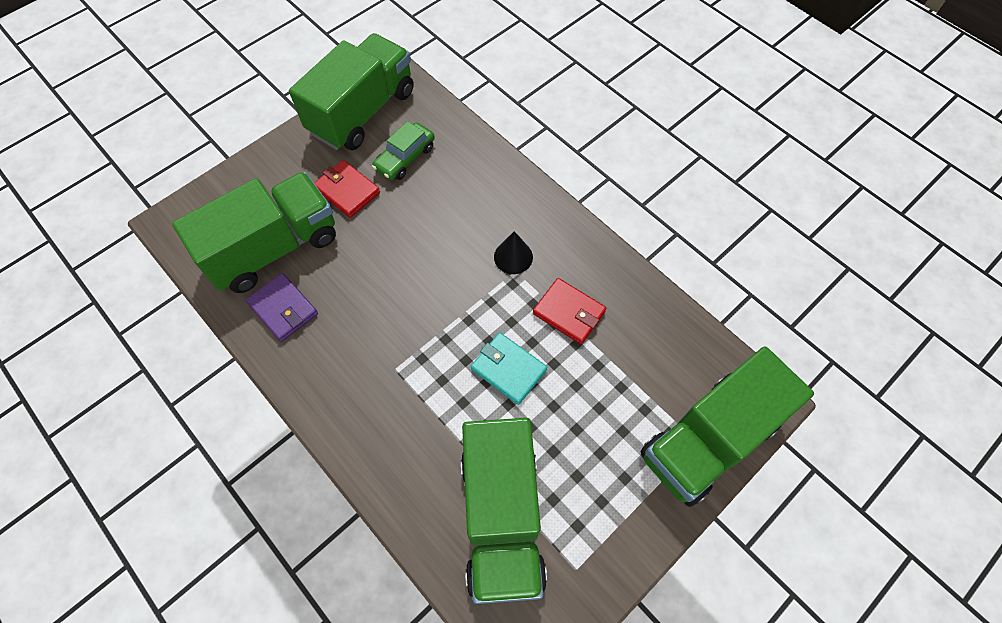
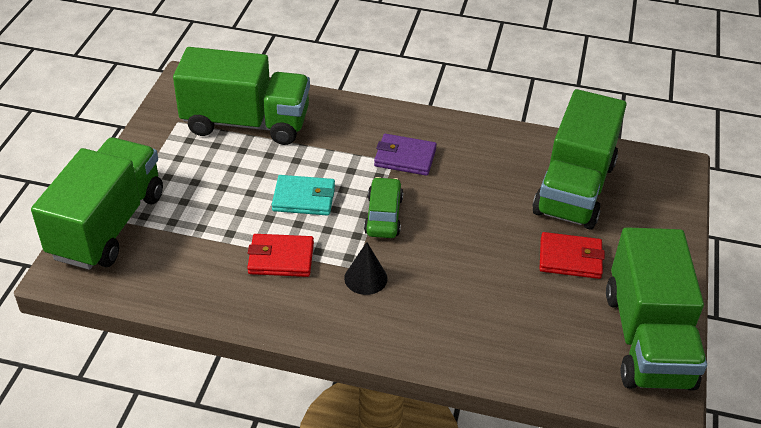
camera: 145 degrees right, 20 degrees down
(283, 309) = (516, 157): purple wallet -> purple wallet (405, 157)
(405, 158) = (552, 315): green car -> green car (383, 215)
(501, 517) = (246, 123): green truck -> green truck turned 135 degrees clockwise

